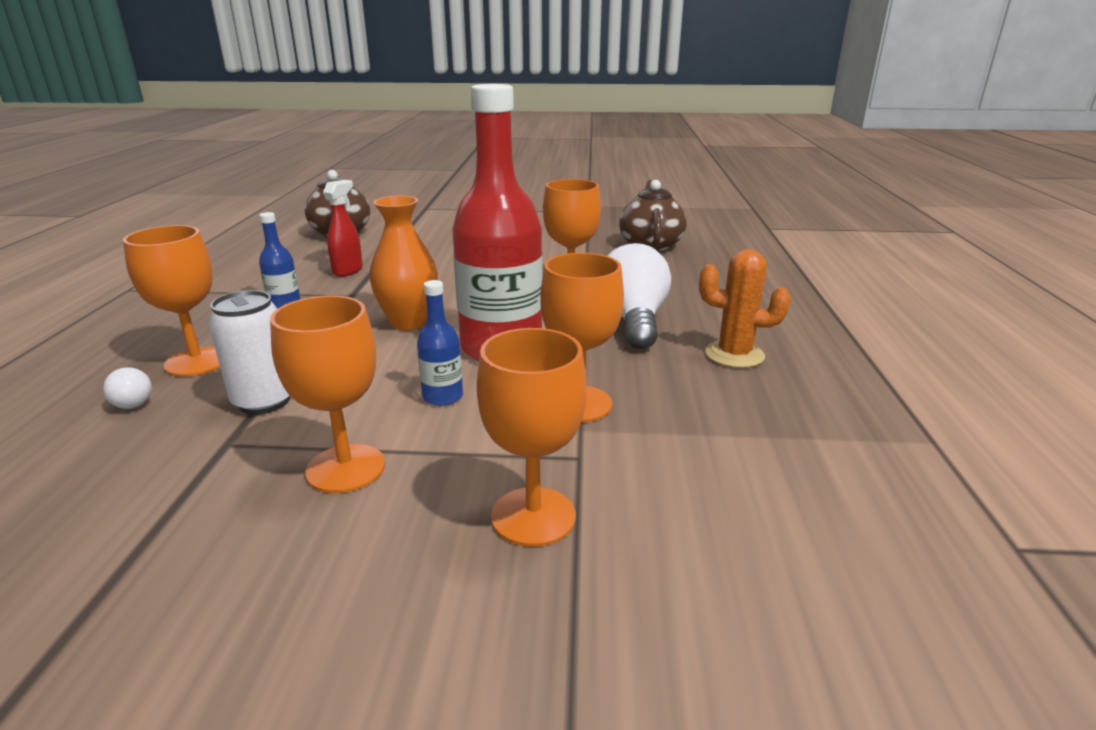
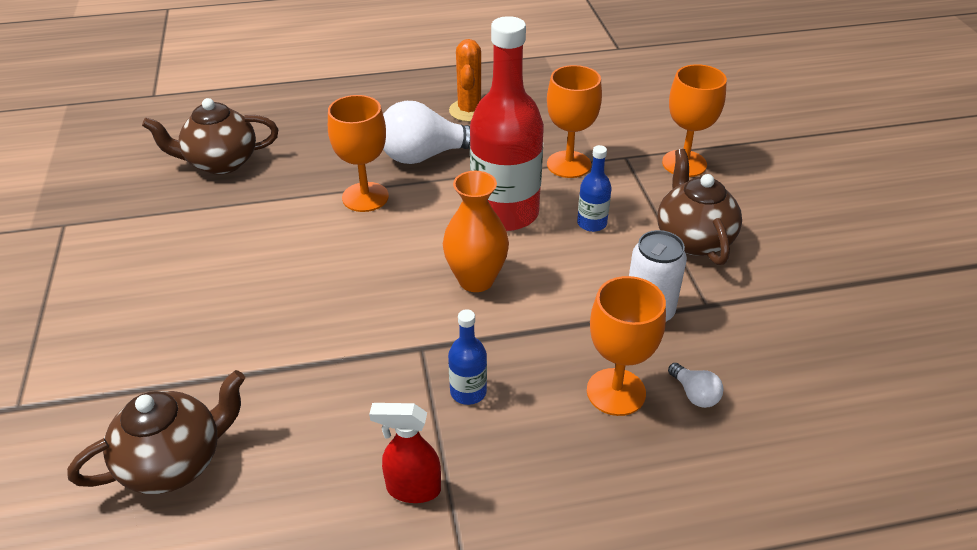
camera: 105 degrees left, 15 degrees up
(133, 401) = (694, 394): white light bulb -> white light bulb turned 105 degrees clockwise
(345, 468) = (693, 239): orange goblet -> brown teapot
(348, 271) = (344, 383): red spray bottle -> red spray bottle (413, 489)

